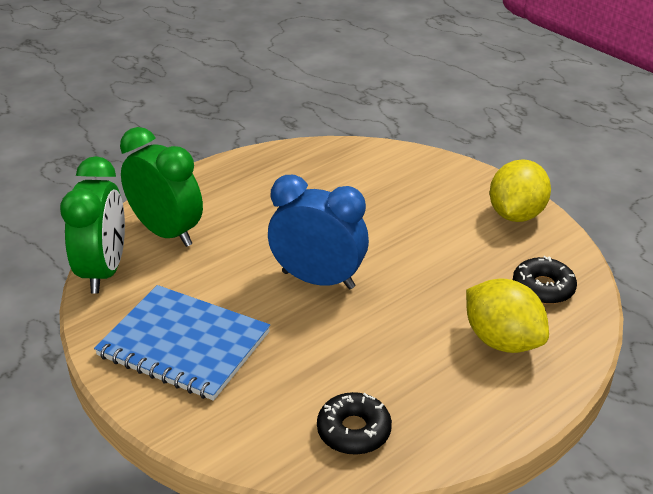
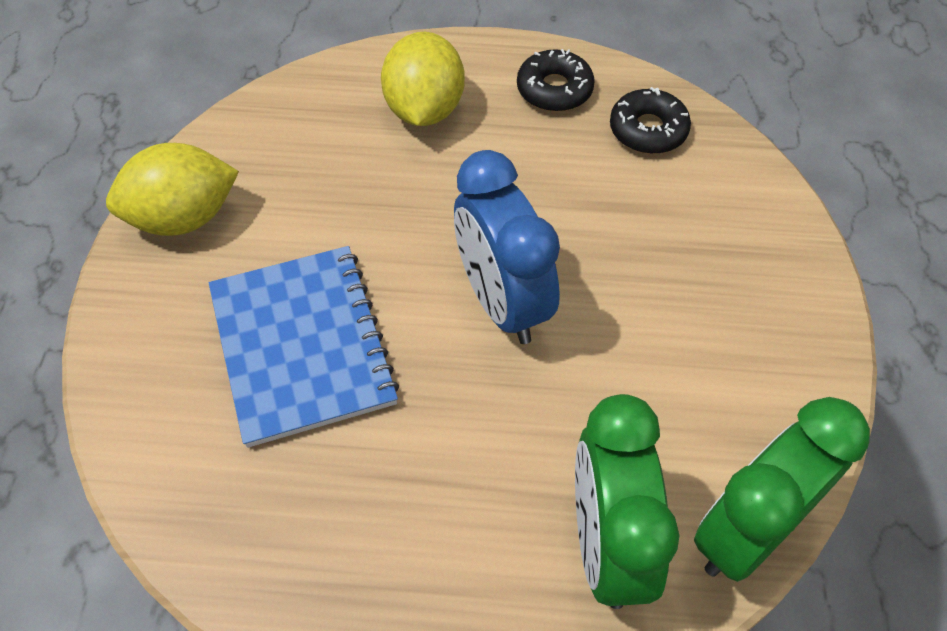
camera: 135 degrees left, 20 degrees up
(184, 344) = (727, 328): blue notebook -> blue notebook (302, 346)
(543, 288) = (309, 125): black donut -> black donut (554, 89)

